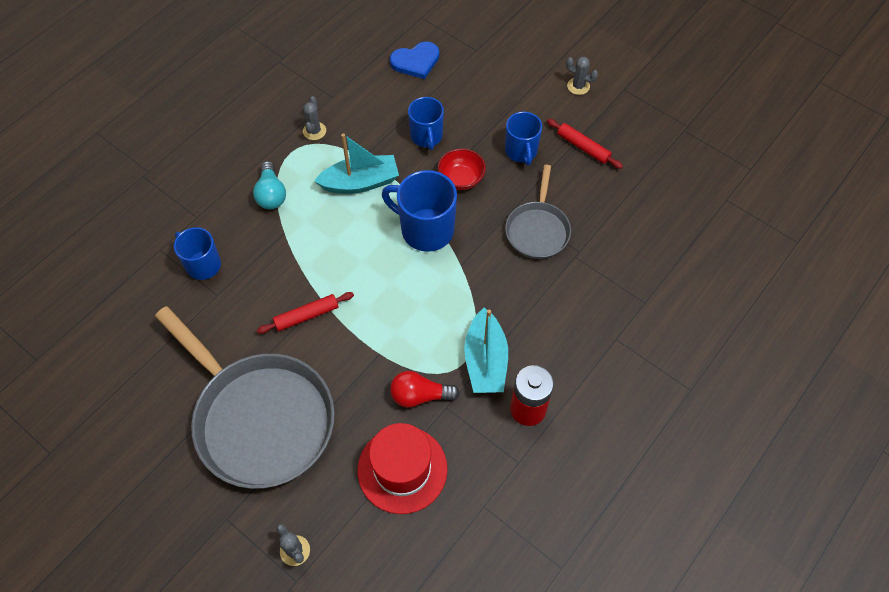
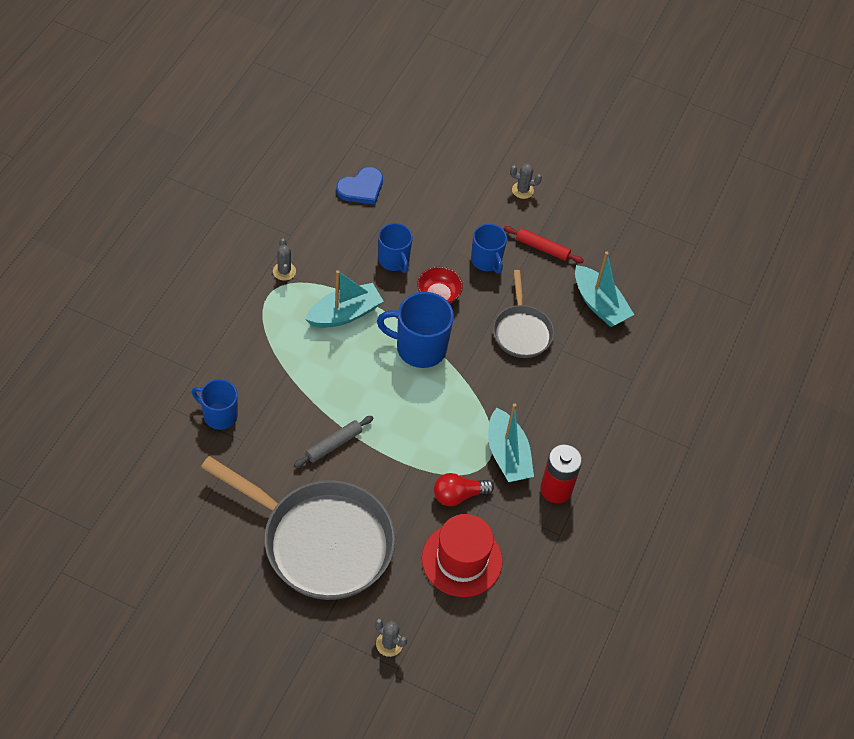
camera: 20 degrees left, 5 degrees down
(271, 194) = (262, 338): turquoise light bulb -> none
(306, 315) = (334, 444): red rolling pin -> grey rolling pin
(628, 215) = (599, 304): none -> turquoise boat

